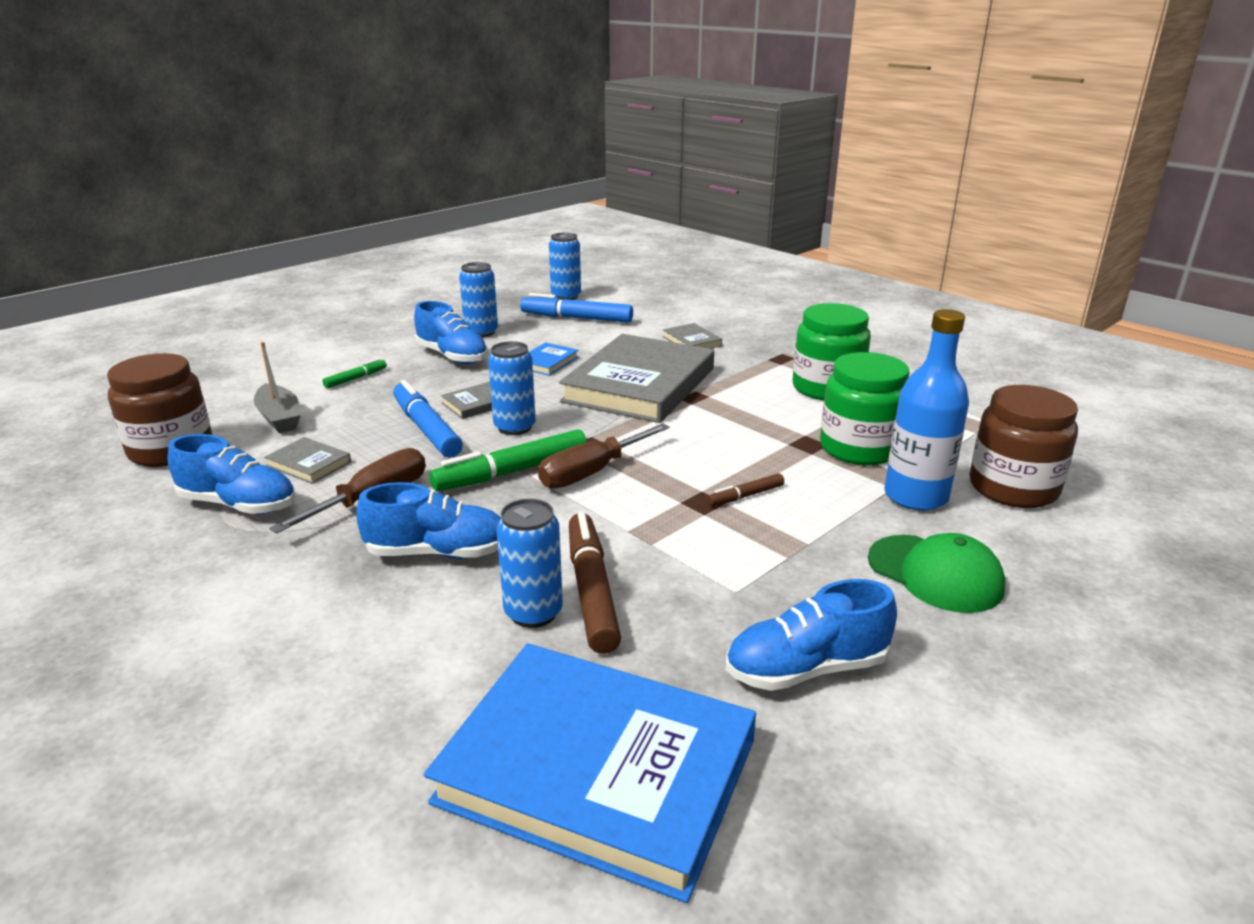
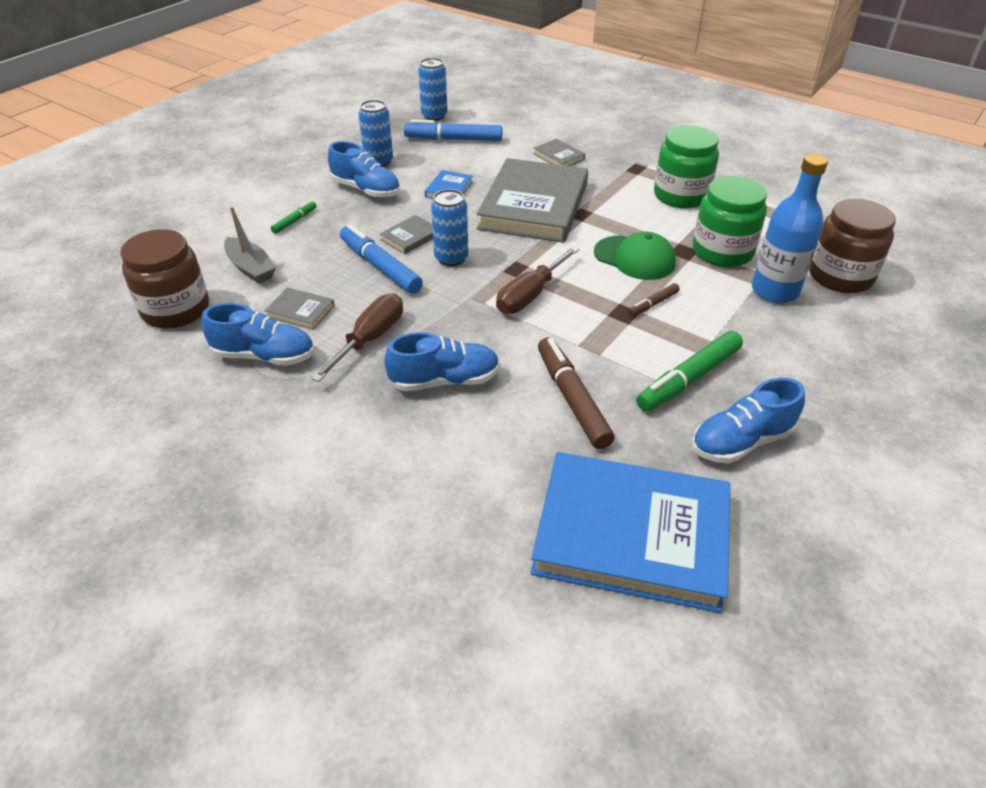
camera: 10 degrees left, 15 degrees up
(512, 472) = (468, 301): green marker -> green marker (689, 379)
(533, 613) = (538, 422): blue can -> none
(935, 574) = (805, 355): green cap -> green cap (634, 258)

